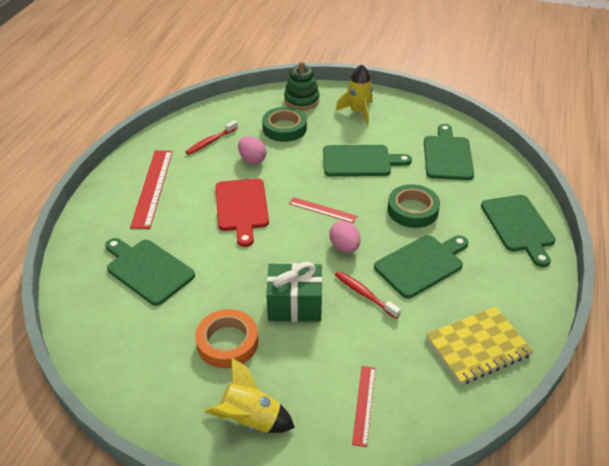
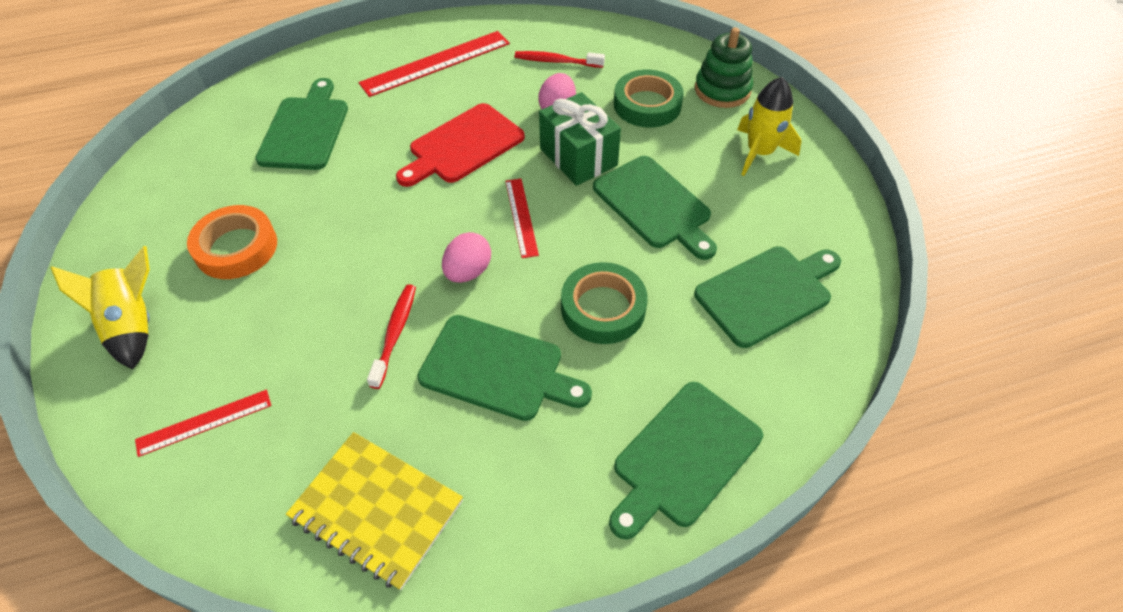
camera: 55 degrees right, 10 degrees up
(295, 305) = (331, 275): green gift -> green gift (578, 157)

